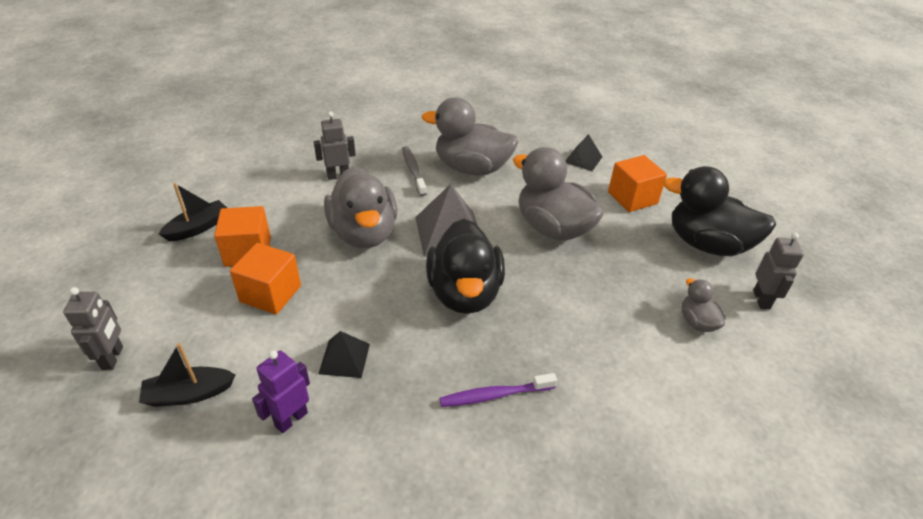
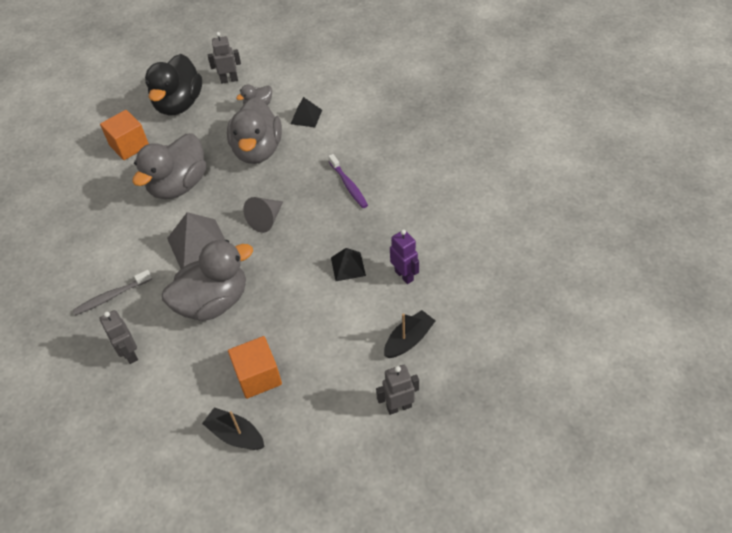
camera: 100 degrees left, 10 degrees up
(189, 394) = (409, 340): black boat -> black boat turned 105 degrees counterclockwise
(270, 294) = (302, 336): orange cube -> none
(291, 419) = (404, 275): purple robot -> purple robot turned 150 degrees counterclockwise
(464, 293) = (266, 220): black duck -> grey cone
(472, 168) = (101, 254): grey duck -> grey duck (258, 150)
(583, 159) = (75, 181): black pyramid -> black pyramid (306, 117)

